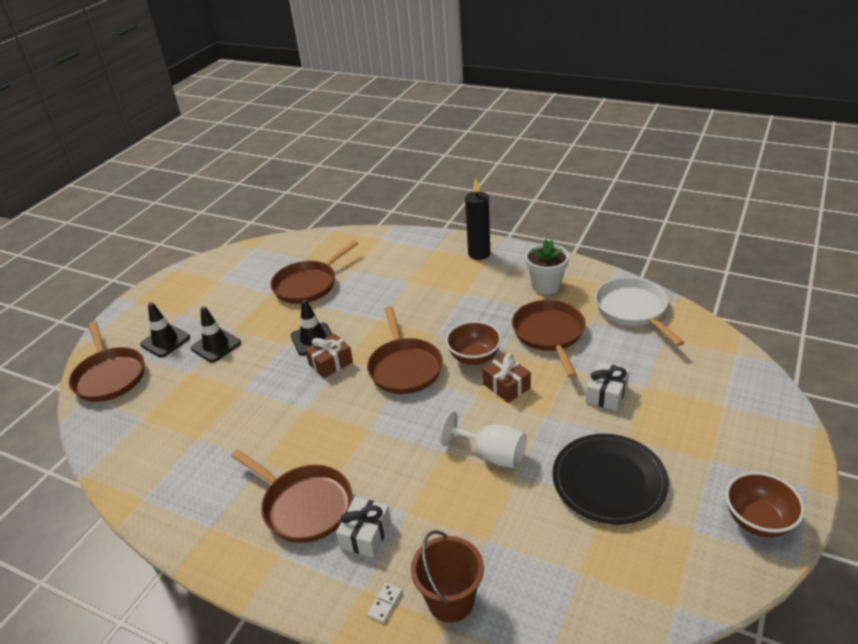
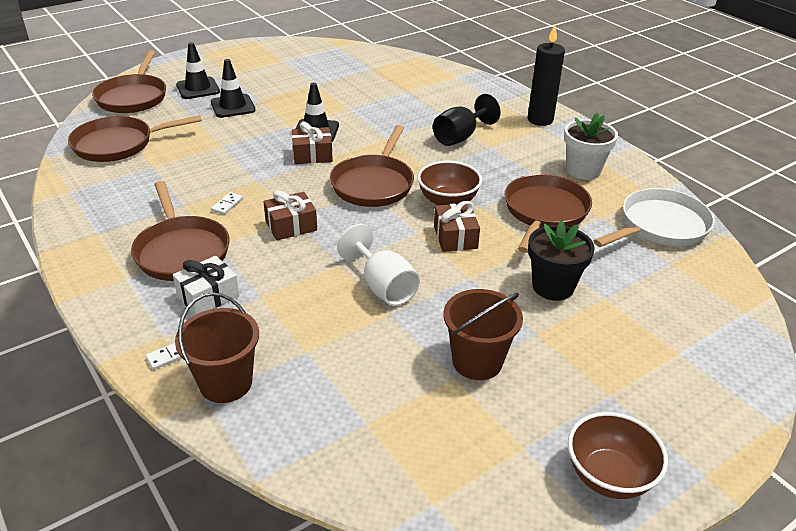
camera: 25 degrees right, 0 degrees up
(302, 443) = (227, 205): none -> white domino
(308, 284) = (354, 89): brown pan -> brown pan (118, 144)
(373, 437) = (291, 226): none -> brown gift
(433, 295) = (460, 137): none -> black goblet
(606, 394) = (553, 286): white gift -> black flower pot
(609, 481) = (477, 361): black plate -> brown bucket
(633, 310) = (660, 226): white pan -> white pan turned 45 degrees clockwise

